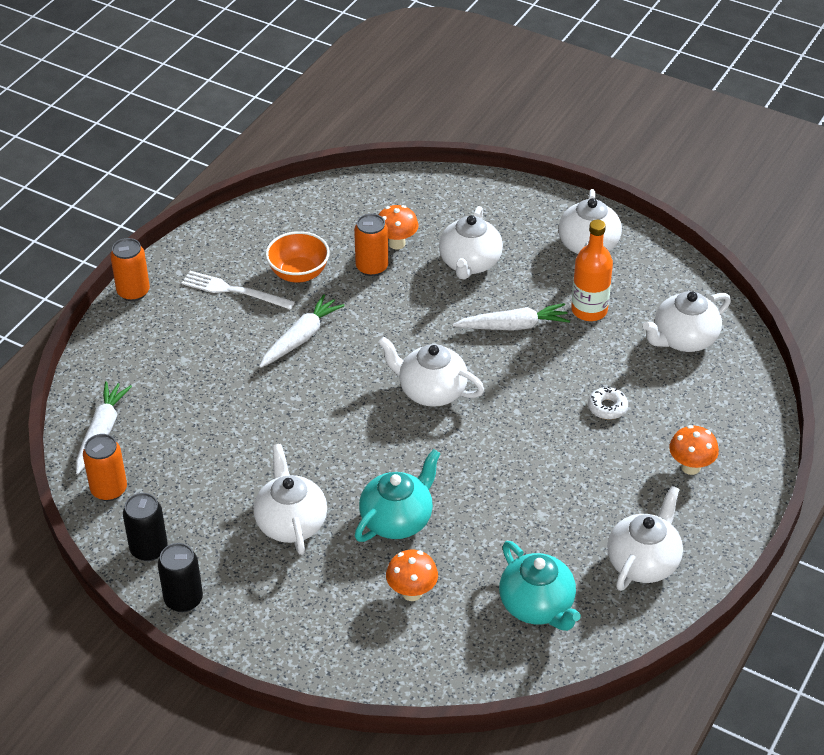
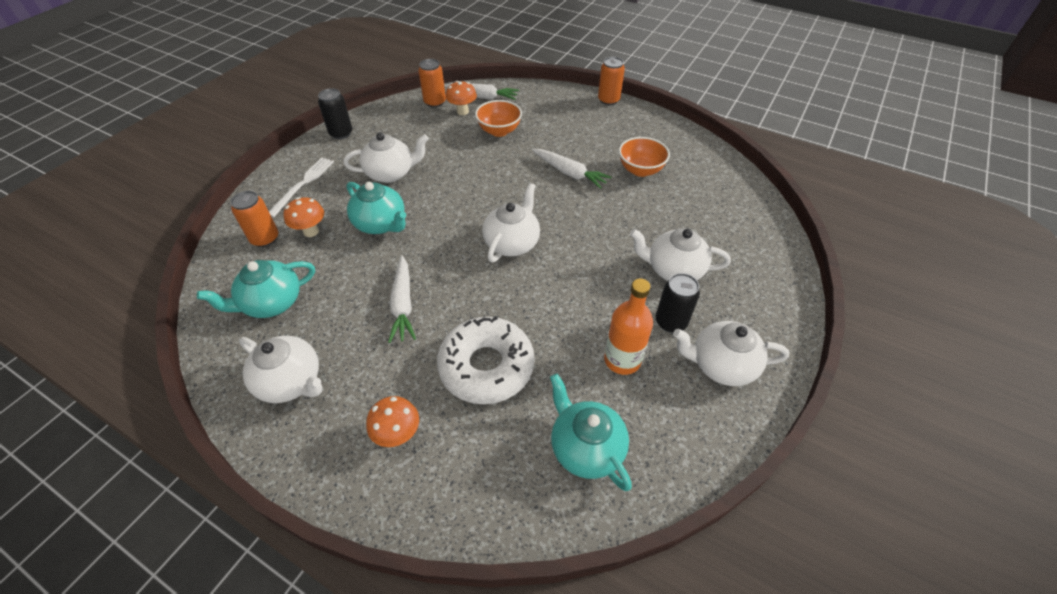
camera: 90 degrees right, 5 degrees up
(149, 549) = (384, 119): black can -> black can (670, 322)
(198, 409) = (499, 131): none -> orange bowl
(233, 291) = (616, 140): white fork -> white fork (303, 184)
(372, 267) = (655, 208): orange can -> orange can (265, 239)
(397, 243) = (689, 223): orange mushroom -> orange mushroom (462, 111)
(513, 326) = (593, 298): white carrot -> white carrot (403, 304)
(607, 407) = (486, 366): white donut -> white donut, size x2.43
(683, 339) = (585, 447): white teapot -> turquoise teapot

